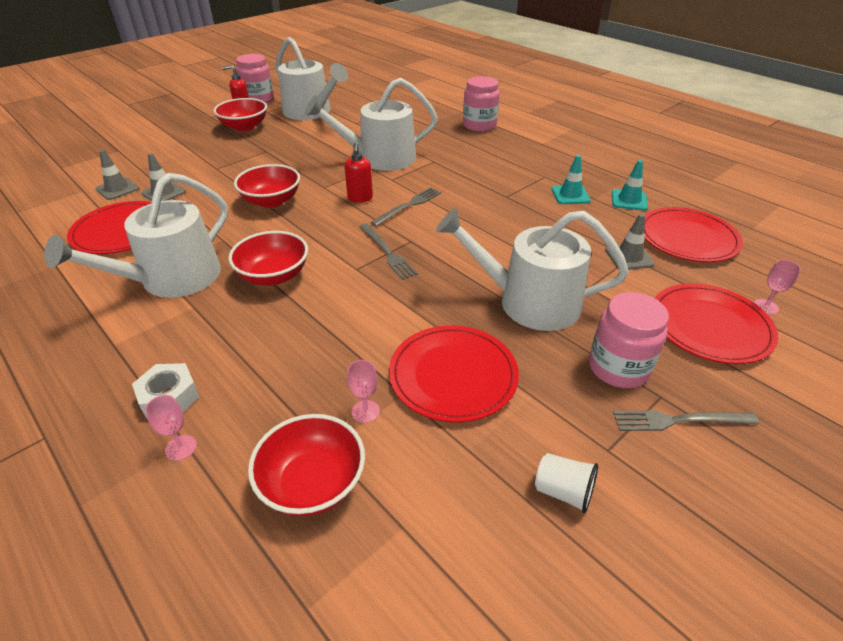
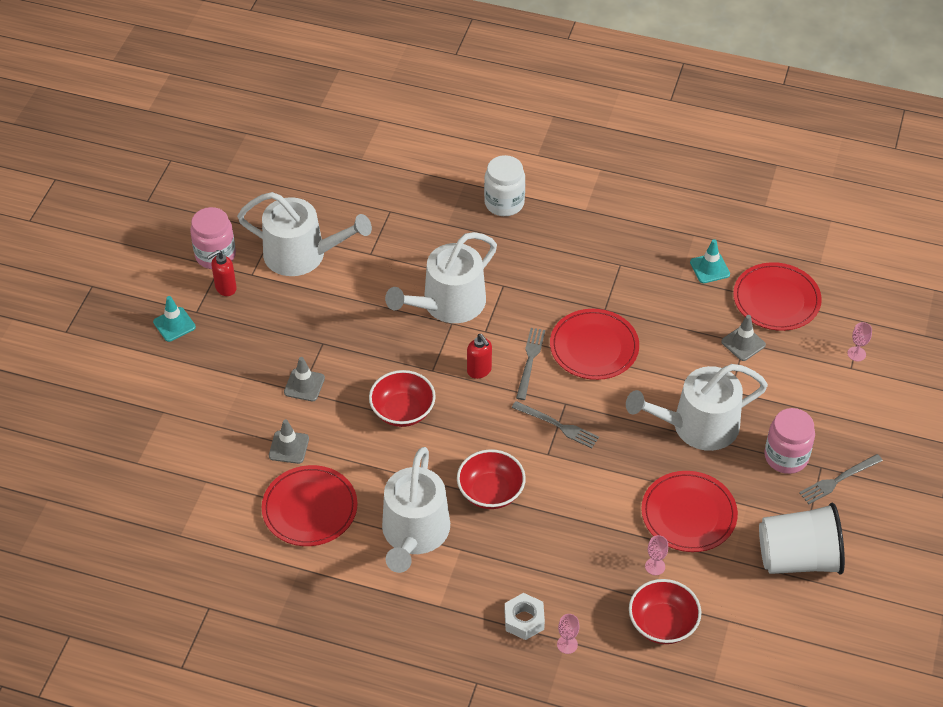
camera: 30 degrees left, 10 degrees up
(117, 189) = (237, 463): grey traffic cone -> grey traffic cone (304, 385)
(244, 127) = (256, 313): red bowl -> none
(479, 125) = (504, 203): pink jar -> white jar
(563, 491) = (798, 558): white cup -> white cup, size x2.32
(570, 195) = (657, 283): turquoise traffic cone -> turquoise traffic cone (174, 324)
(710, 326) = (827, 391): red plate -> red plate (594, 347)

